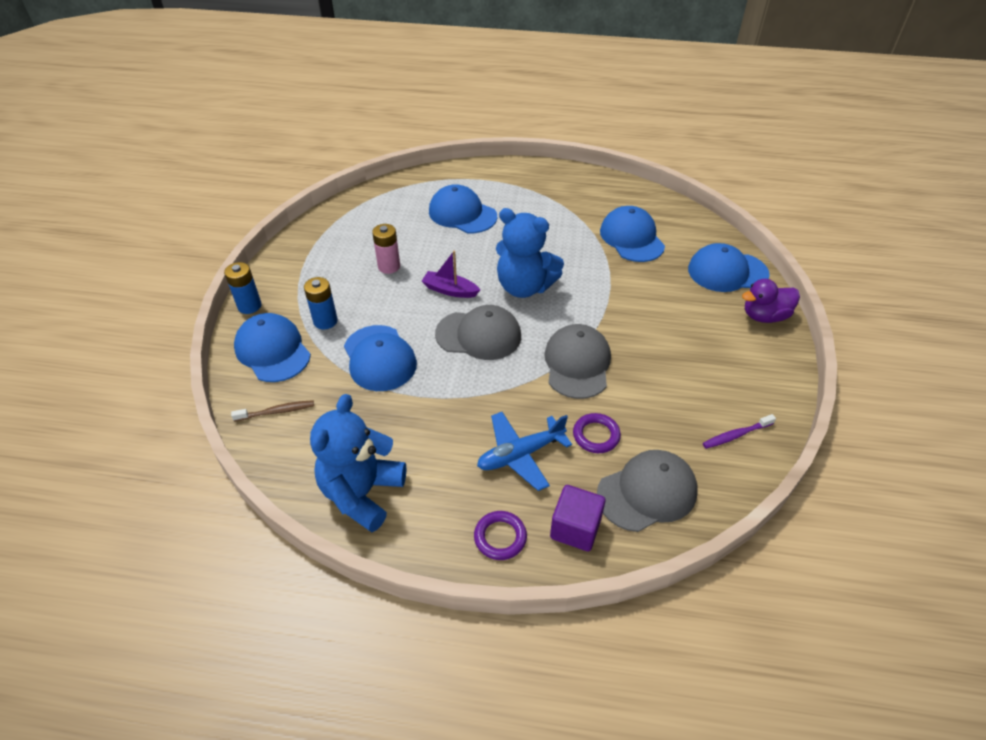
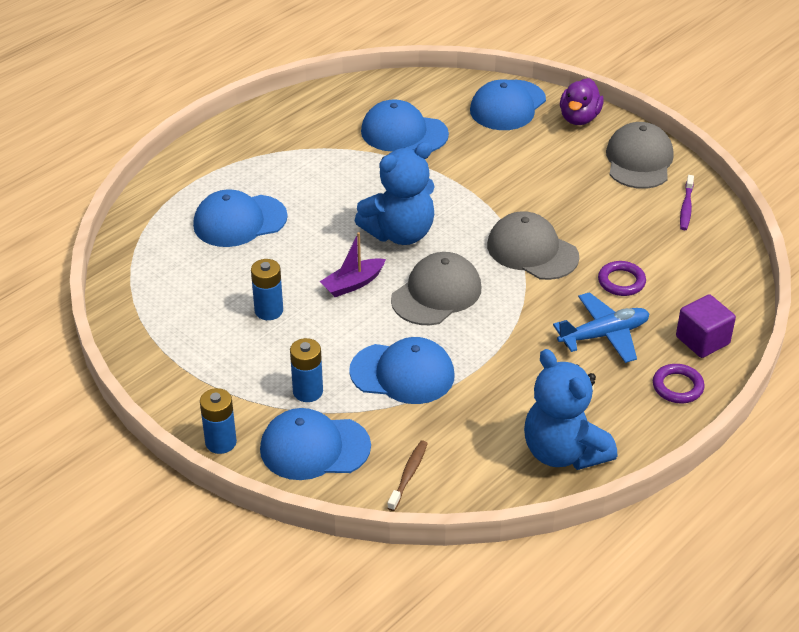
camera: 55 degrees left, 5 degrees down
(389, 266) = (269, 311): pink battery -> blue battery
(520, 454) = (604, 335): blue plane -> blue plane turned 120 degrees counterclockwise
(647, 492) = (700, 284): grey cap -> grey cap (639, 160)

